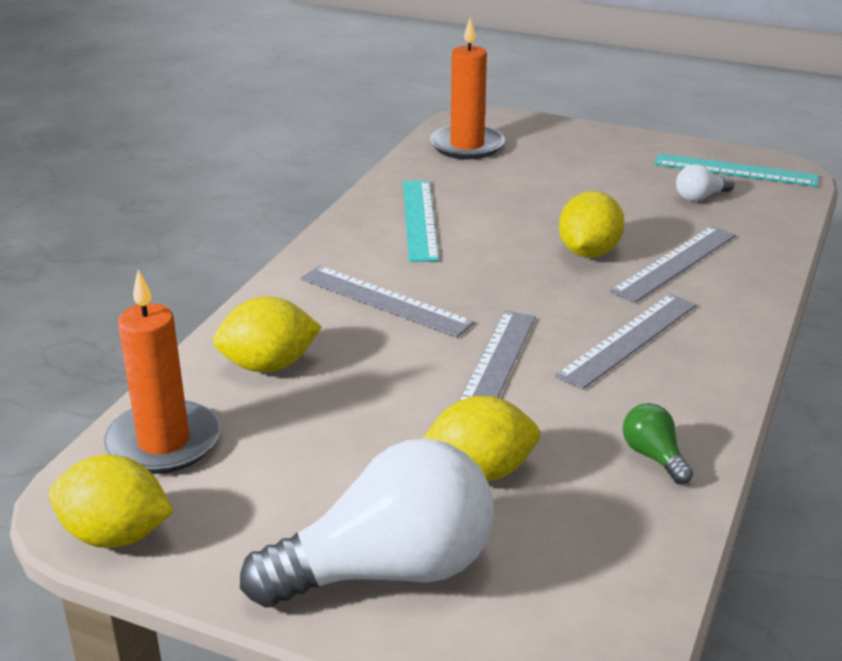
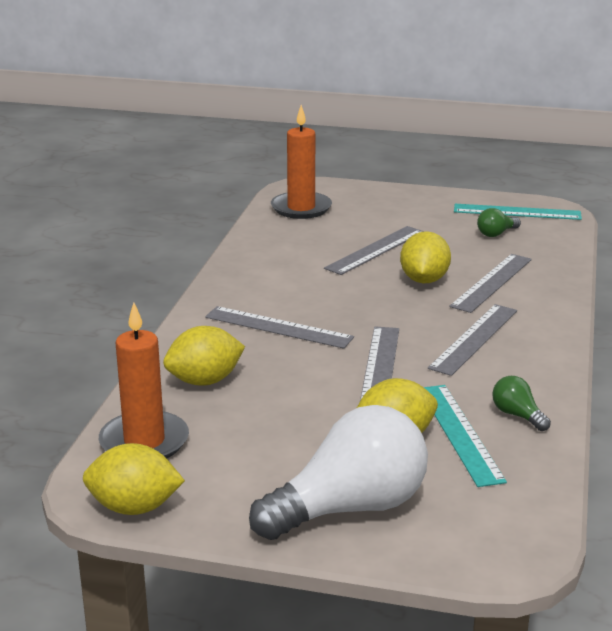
camera: 10 degrees left, 5 degrees down
(420, 219) = (284, 266): turquoise ruler -> turquoise ruler (460, 433)
(540, 207) = (375, 250): none -> grey ruler
(700, 197) = (496, 234): white light bulb -> green light bulb

